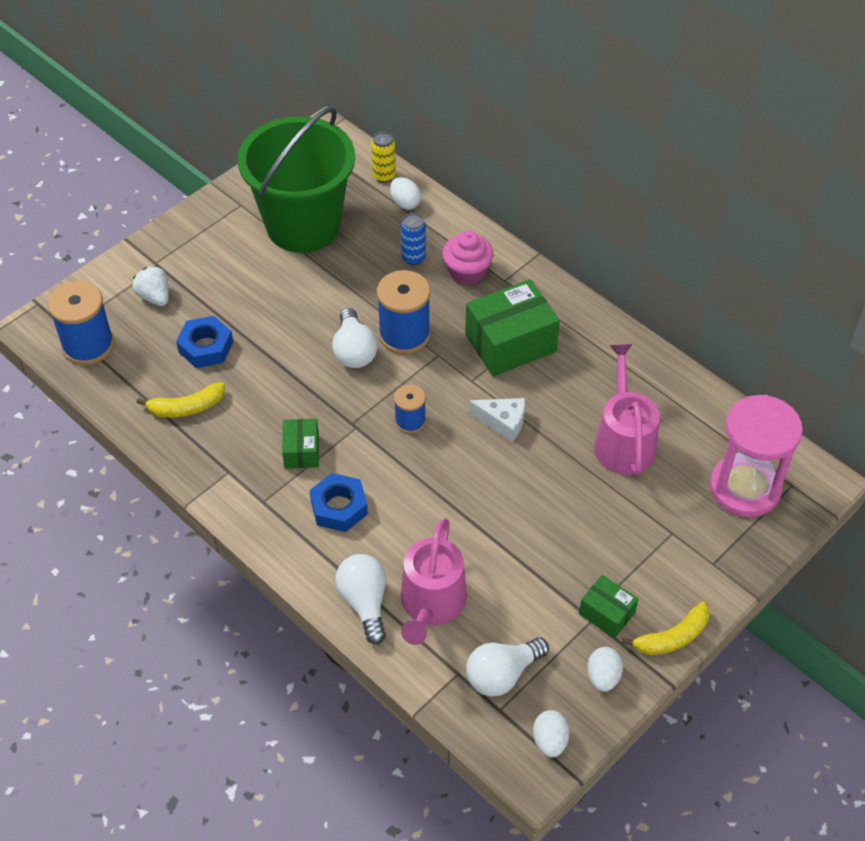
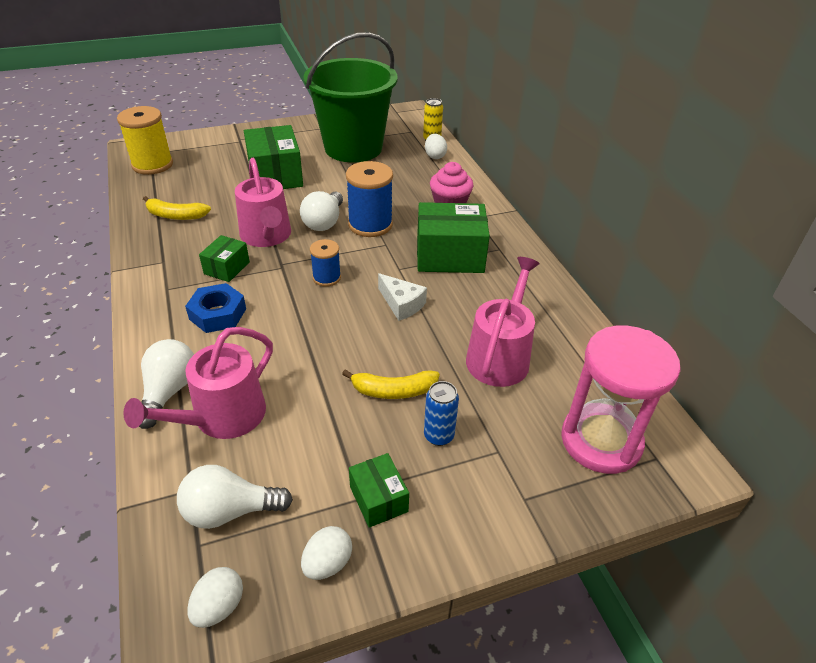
camera: 25 degrees right, 10 degrees down
(88, 345) = (152, 165): blue spool -> yellow spool
(155, 297) = (220, 154): white strawberry -> none
(206, 347) = (224, 188): blue nut -> none
(247, 304) = (275, 175): none -> green box
(308, 394) = (267, 236): none -> pink watering can
(413, 258) = (415, 185): blue can -> blue can (438, 436)
(672, 637) = (431, 556): yellow banana -> yellow banana (393, 391)

